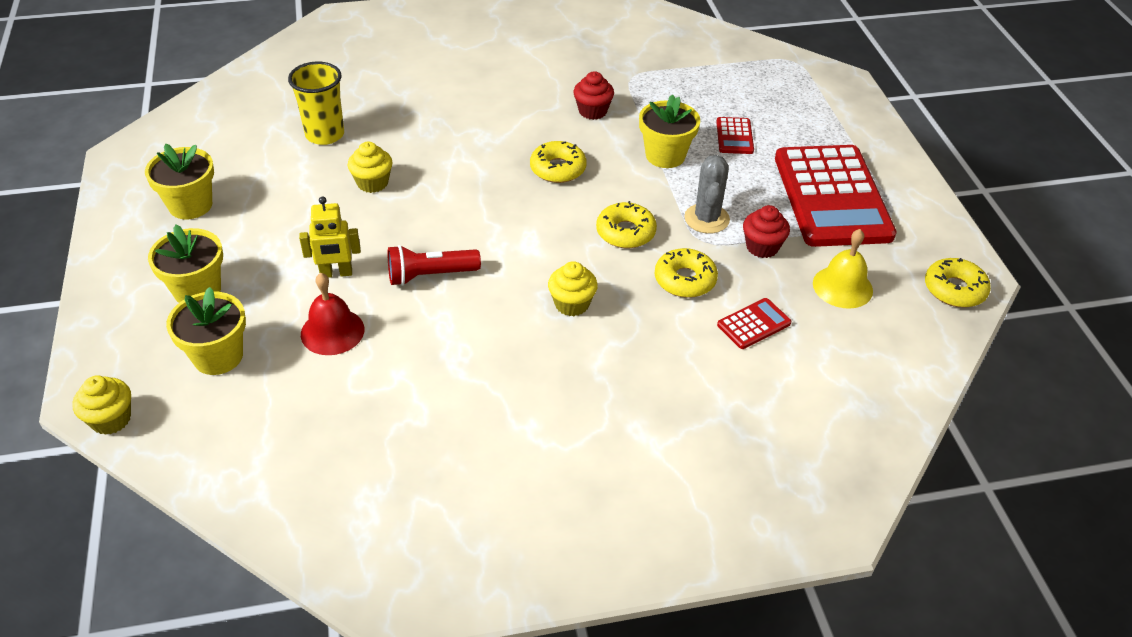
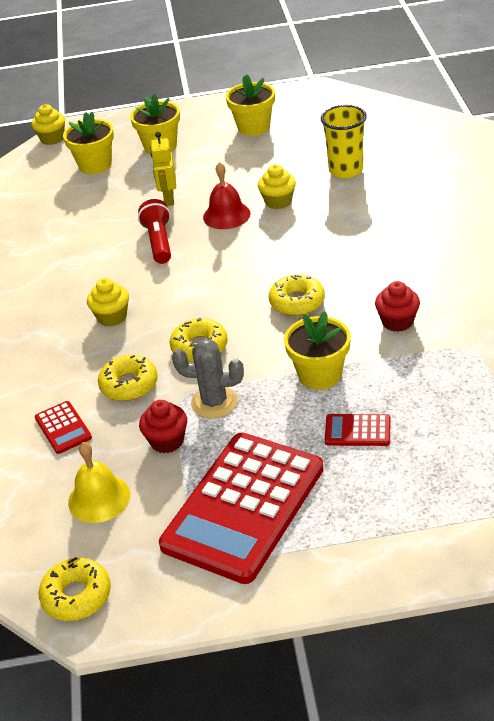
camera: 100 degrees right, 5 degrees down
(332, 331) = (107, 205): red bell -> red bell (226, 215)
(832, 197) = (244, 507): red calculator -> red calculator turned 60 degrees counterclockwise

